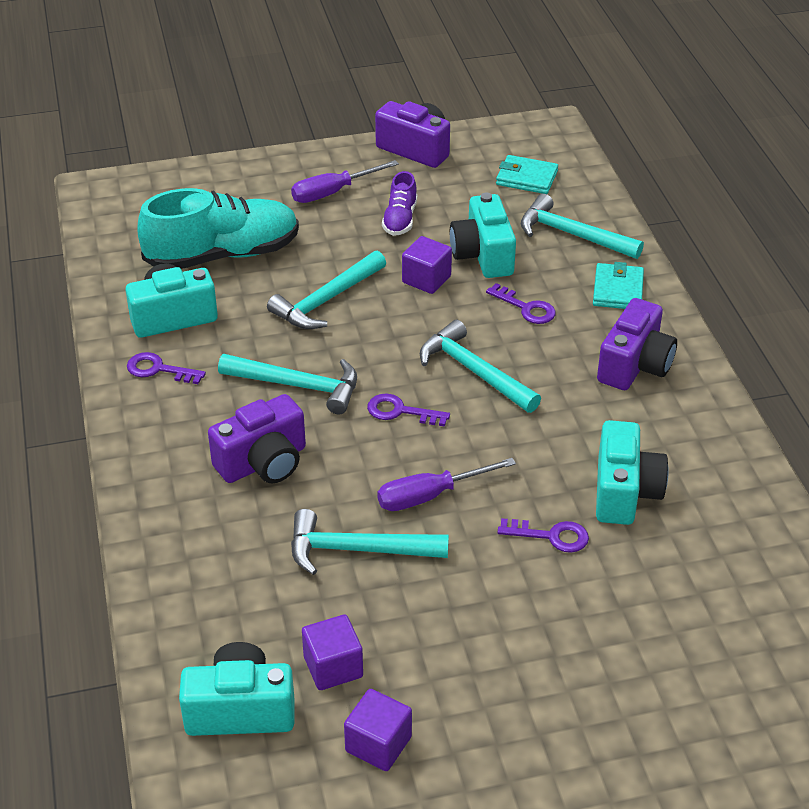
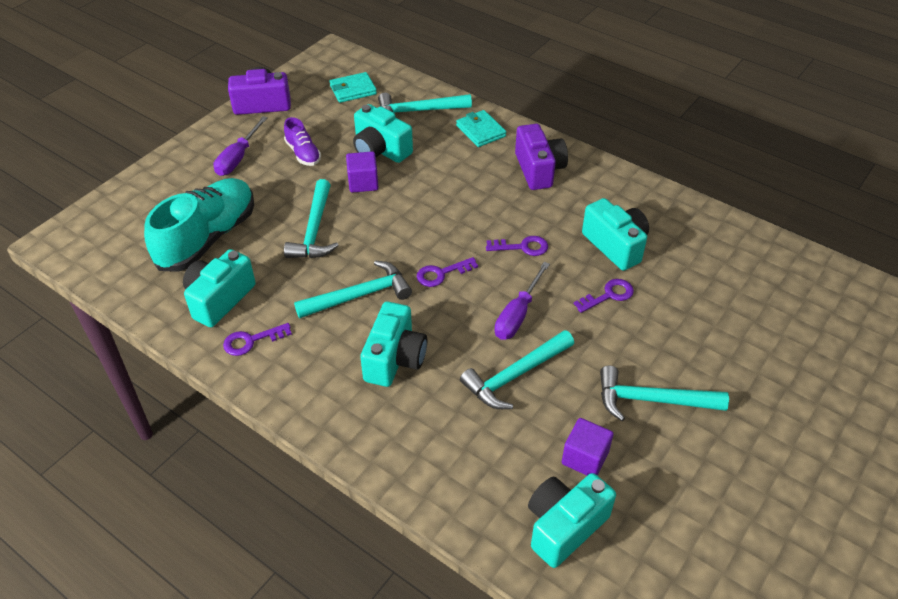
camera: 40 degrees left, 5 degrees up
(263, 462) = (394, 358): purple camera -> turquoise camera
(378, 744) = (662, 485): purple cube -> none
(474, 371) = (456, 224): turquoise hammer -> turquoise hammer (652, 400)
(526, 308) = (442, 169): purple key -> purple key (522, 247)

